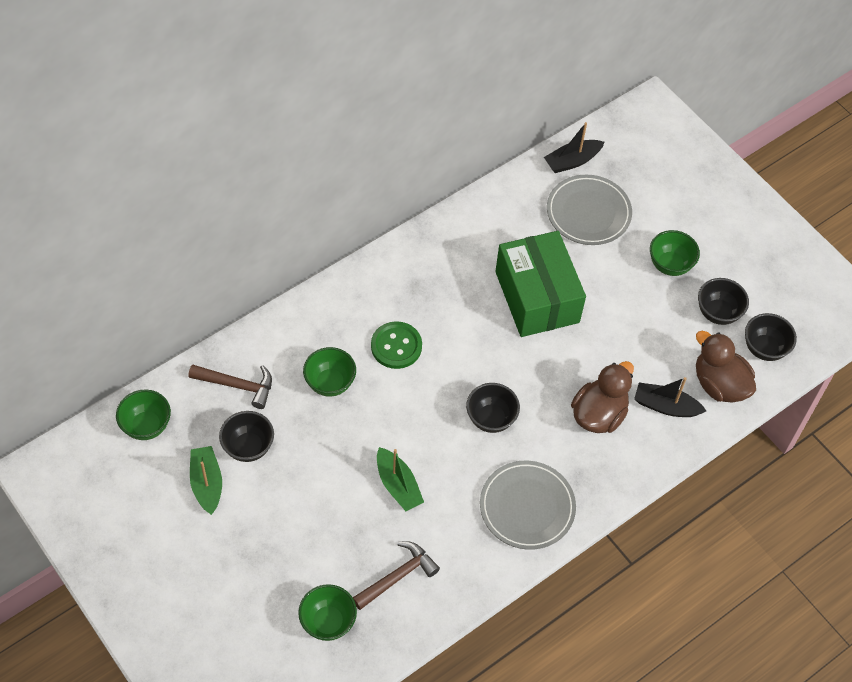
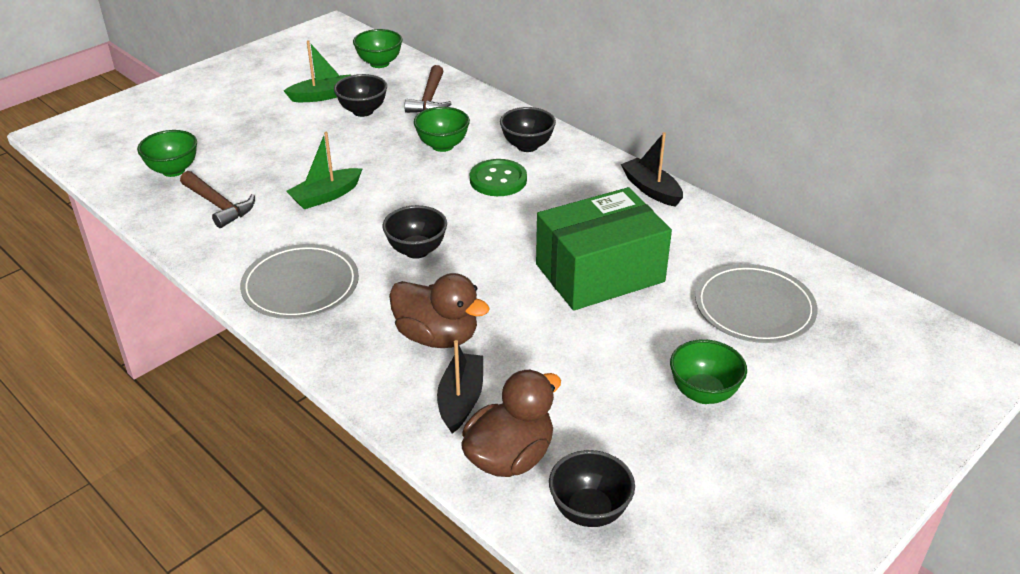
camera: 85 degrees right, 20 degrees down
(572, 161) = (832, 288): black boat -> black boat (651, 190)
(718, 313) = (638, 451): black bowl -> black bowl (527, 146)

